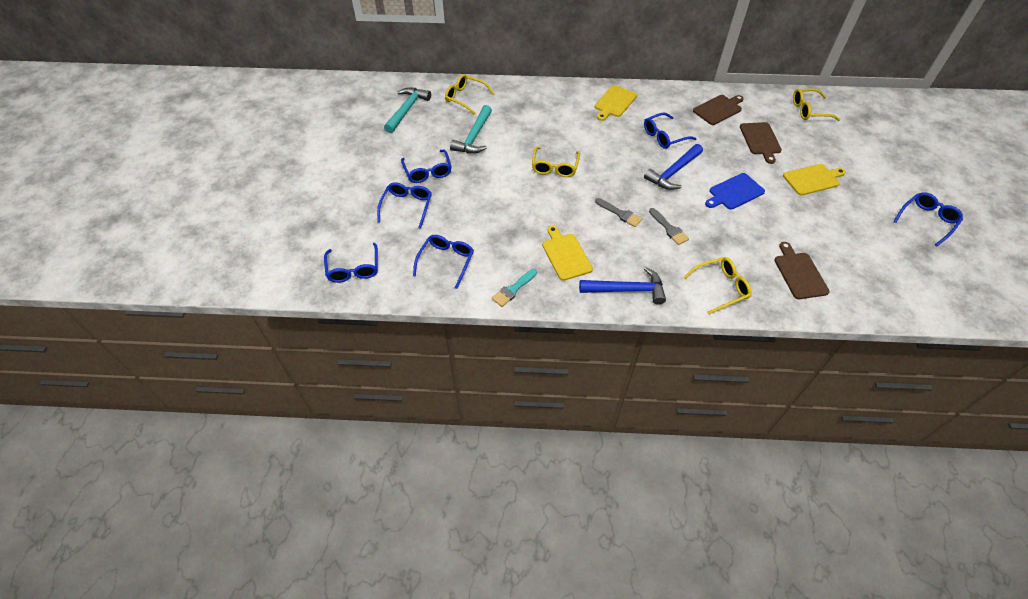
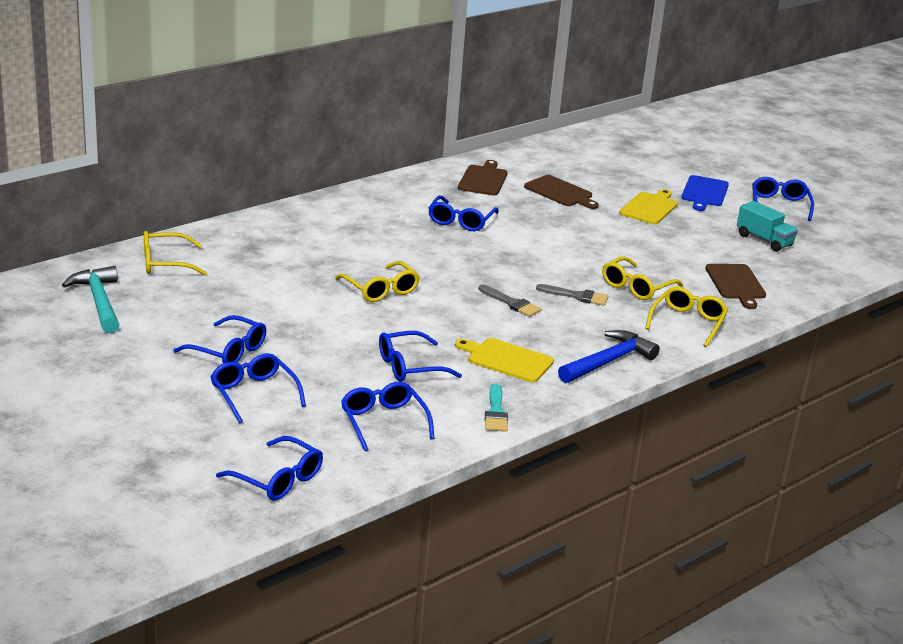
camera: 45 degrees left, 25 degrees down
(474, 137) = (237, 297): turquoise hammer -> none
(505, 230) = (409, 366): none -> blue glasses
(614, 102) = (362, 209): yellow cutting board -> none
(620, 213) = (511, 303): grey brush -> grey brush turned 45 degrees clockwise
(673, 172) = (514, 249): blue hammer -> none
(734, 192) = (596, 243): blue cutting board -> blue cutting board (704, 193)
(799, 273) = (736, 284): brown cutting board -> brown cutting board turned 135 degrees counterclockwise
(809, 110) = (571, 153): yellow glasses -> yellow glasses (636, 287)
(872, 246) = (764, 240): none -> turquoise truck

